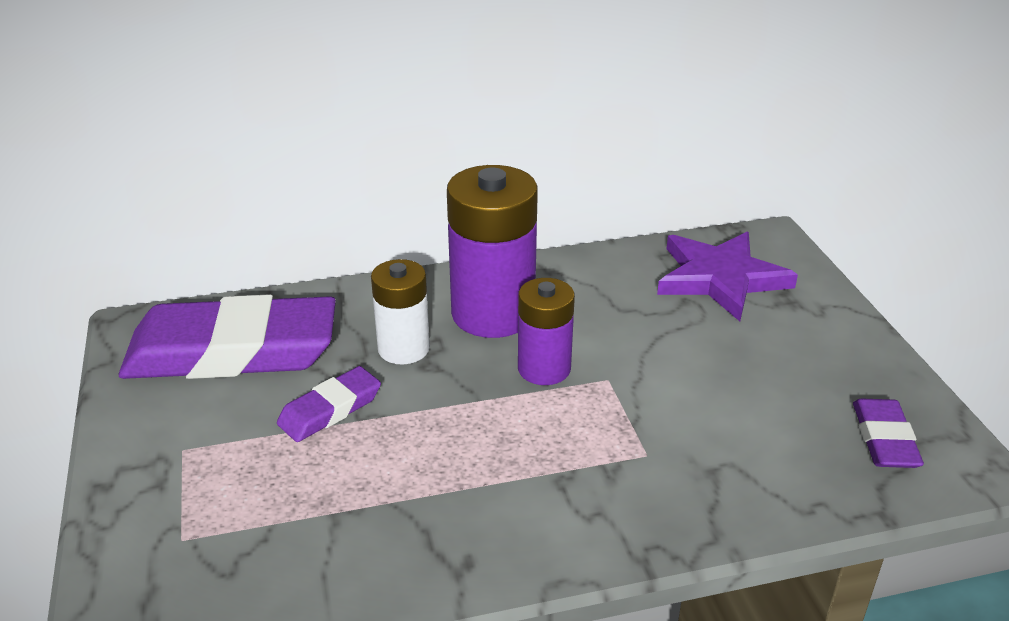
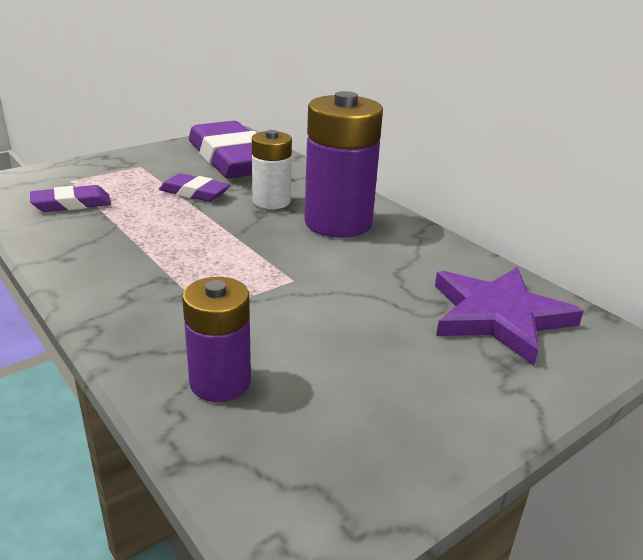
camera: 65 degrees right, 5 degrees down
(544, 368) = (286, 252): purple battery -> purple battery (220, 382)
(884, 439) = (306, 455): purple eraser -> purple eraser (72, 204)

